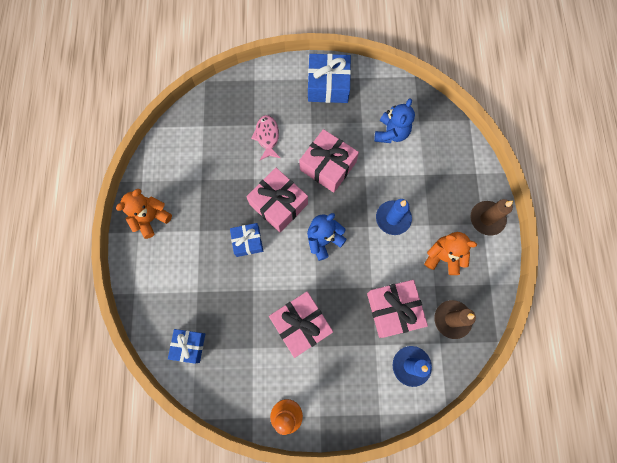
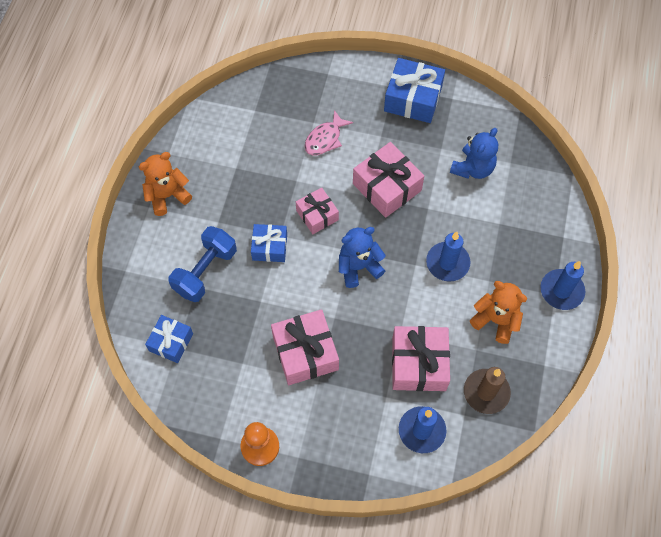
camera: 15 degrees right, 10 degrees down
(200, 276) = (205, 271): none -> blue dumbbell
(267, 137) = (325, 139): pink fish -> pink fish turned 150 degrees counterclockwise
(278, 204) = (317, 215): pink gift -> pink gift, size x0.62
(487, 219) = (561, 291): brown candle -> blue candle

